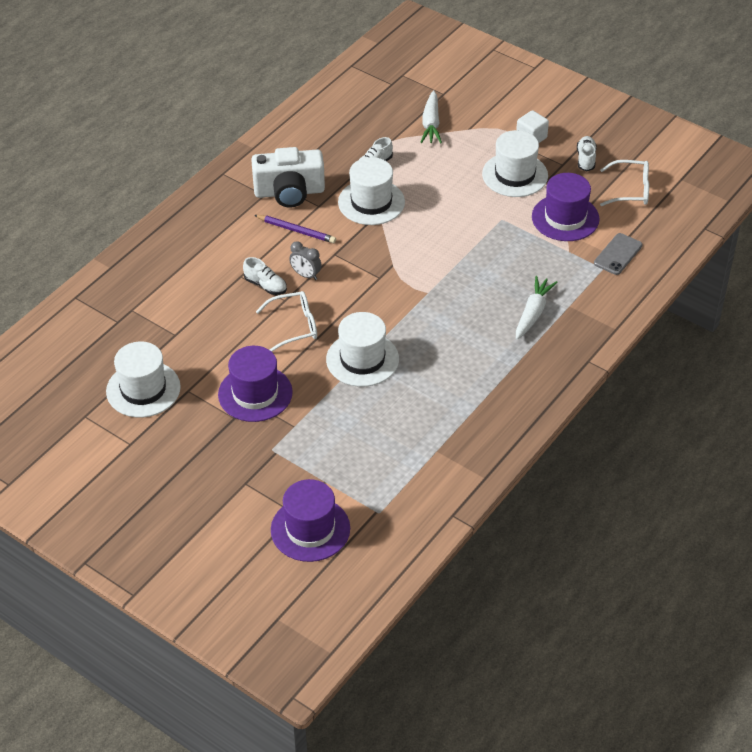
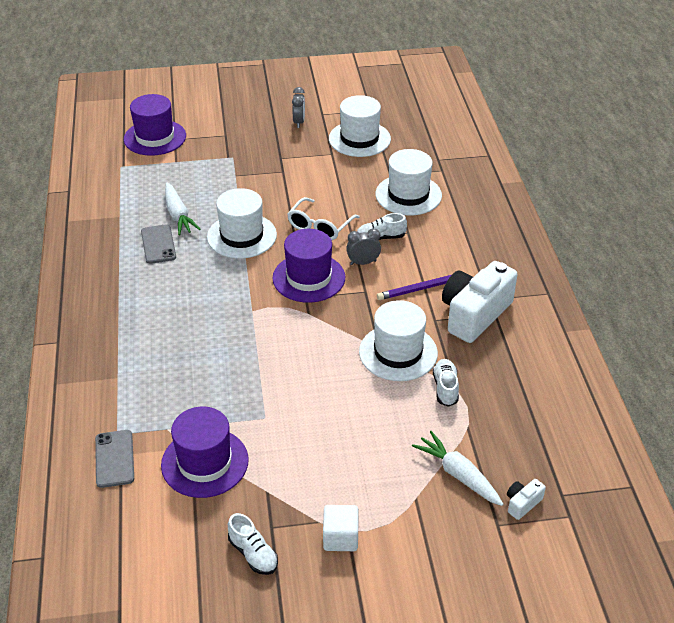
camera: 135 degrees right, 5 degrees down
(163, 449) = (299, 122): none -> grey clock
(255, 393) = (286, 176): purple hat -> purple hat (309, 278)
(417, 93) = (522, 503): none -> white camera
(434, 397) = (158, 244): none -> grey phone
(515, 175) = (306, 476): white hat -> white hat (408, 195)
(533, 313) = (144, 350): white carrot -> white carrot (178, 215)
(630, 190) = (166, 548): white glasses -> none

